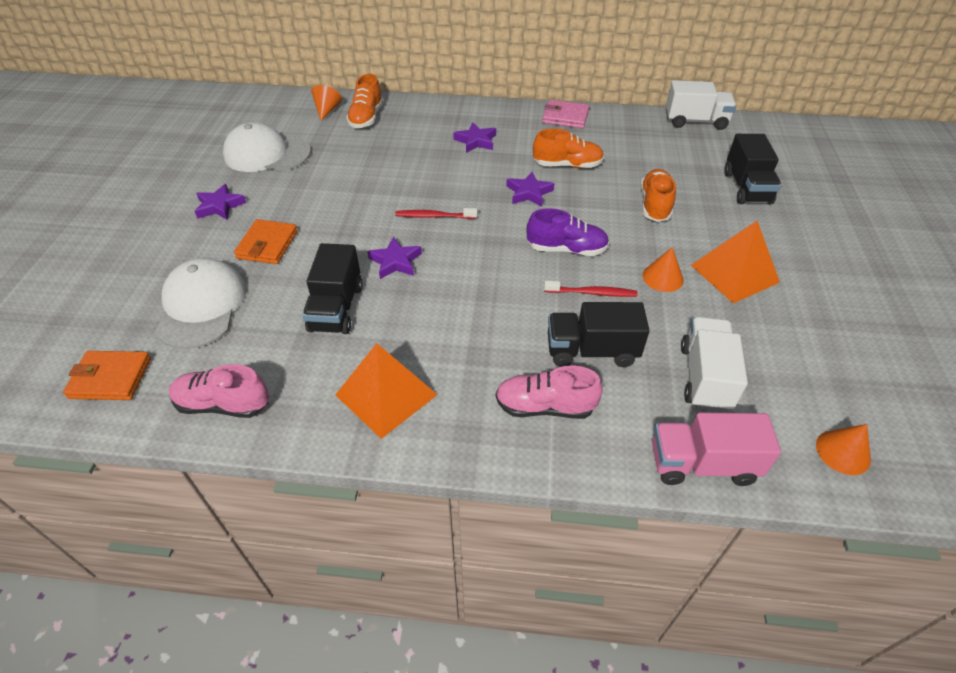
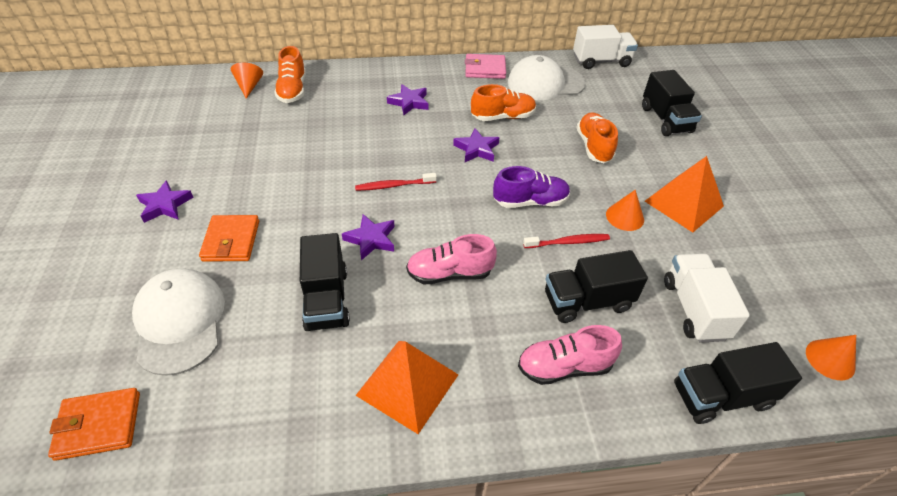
camera: 15 degrees left, 0 degrees up
(223, 404) = (238, 430): pink shoe -> pink shoe (449, 273)
(267, 154) = (199, 141): white cap -> white cap (545, 83)
(702, 464) = (721, 396): pink truck -> black truck

